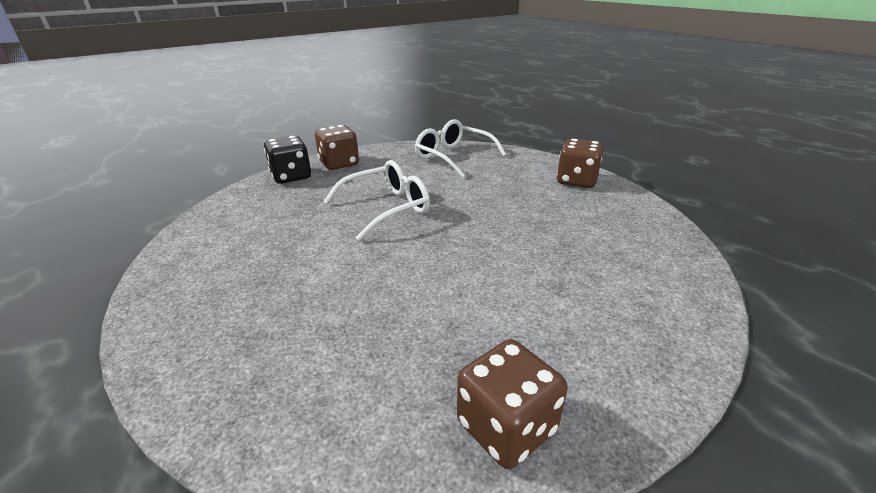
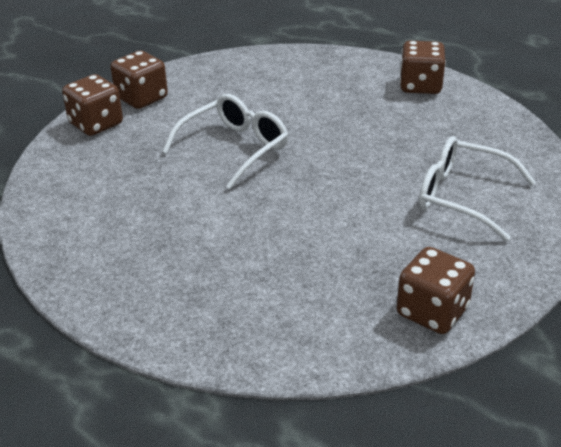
camera: 15 degrees left, 5 degrees up
(291, 176) = (96, 124): black dice -> brown dice
(453, 156) = (272, 70): white glasses -> white glasses (461, 197)

